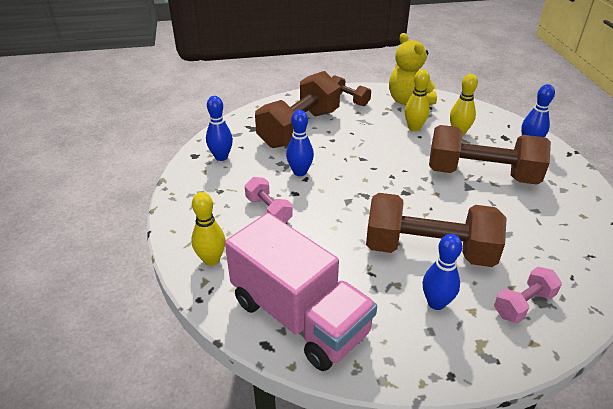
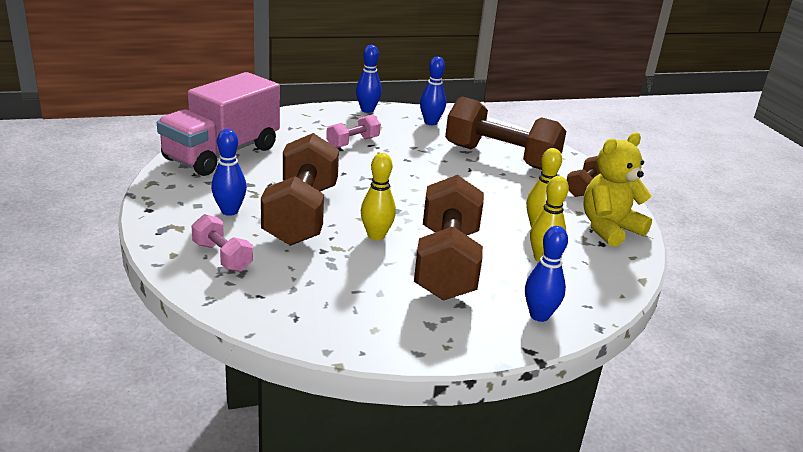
camera: 80 degrees right, 10 degrees down
(211, 260) = (287, 123): yellow bowling pin -> yellow bowling pin (376, 236)
(300, 172) = (417, 157): blue bowling pin -> blue bowling pin (367, 110)

